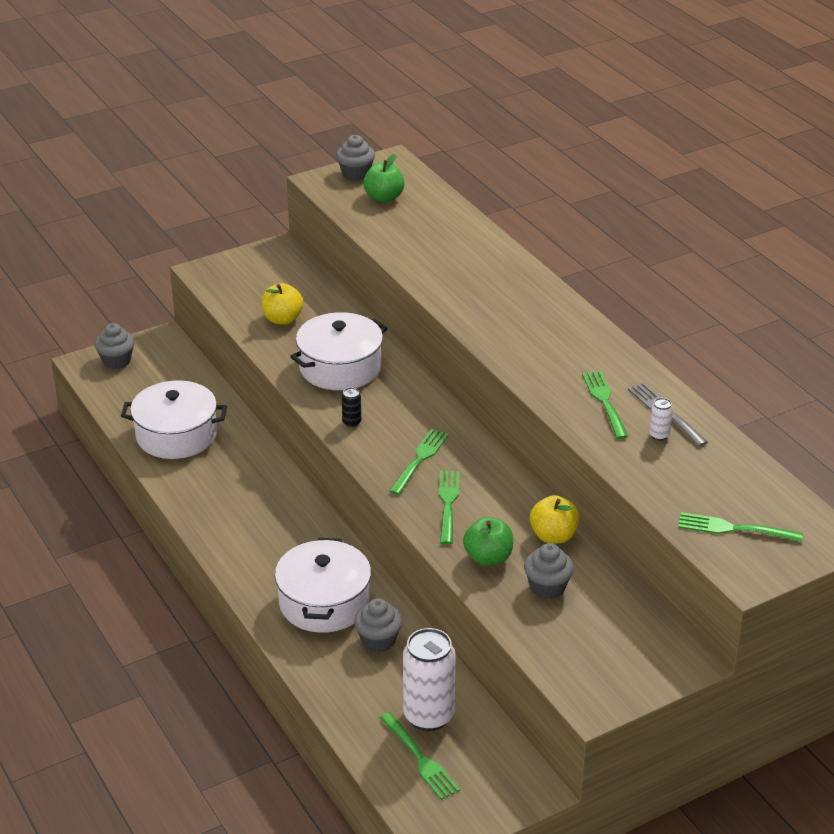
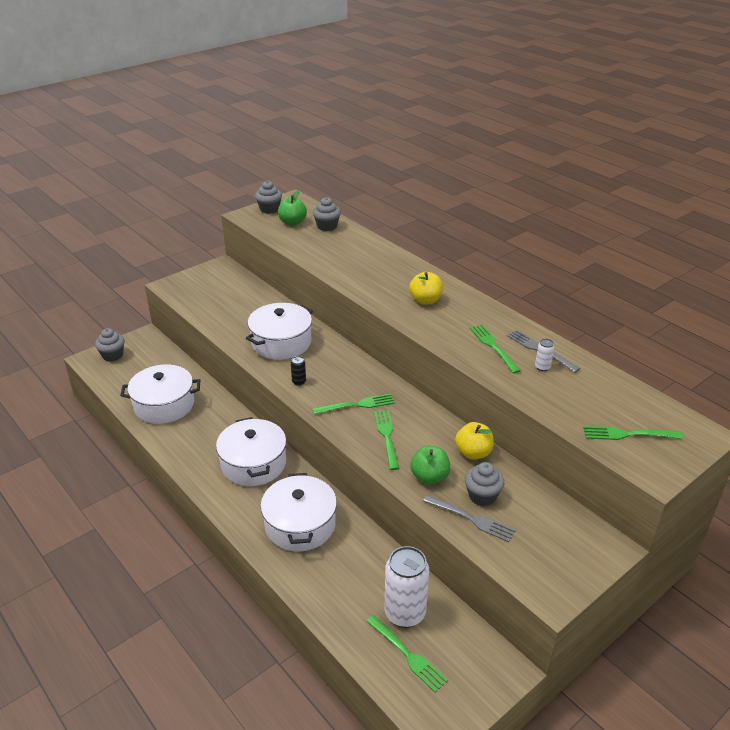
camera: 10 degrees left, 0 degrees up
(280, 523) = (253, 464): none -> white pot
(282, 319) = (232, 313): yellow apple -> yellow apple (425, 300)
(378, 640) = (349, 552): grey cupcake -> grey cupcake (327, 226)
(419, 460) = (356, 405): green fork -> green fork turned 60 degrees clockwise
(524, 611) = (471, 519): none -> grey fork

